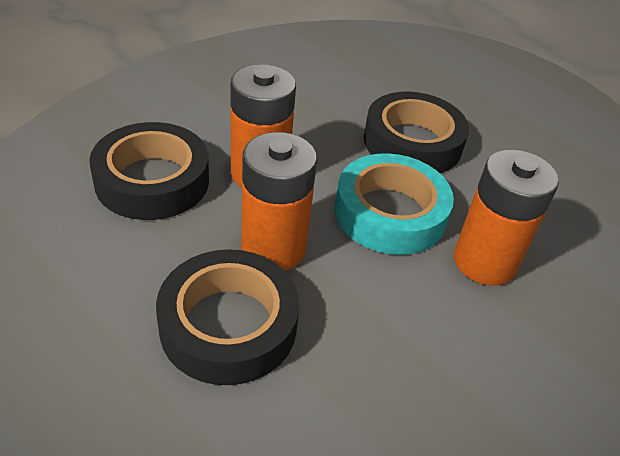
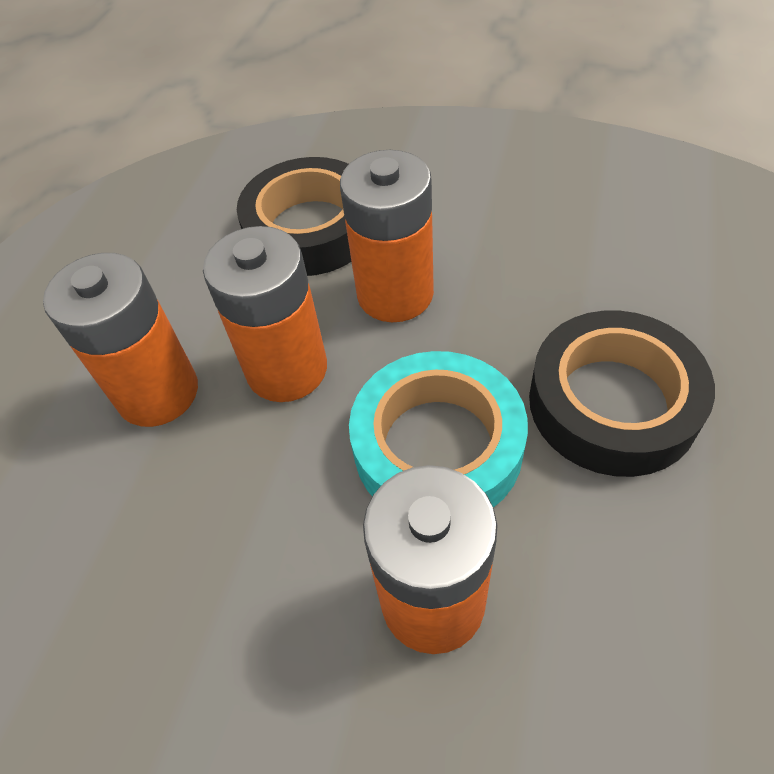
camera: 70 degrees right, 10 degrees up
(228, 325) = (158, 393): black tape -> orange battery

